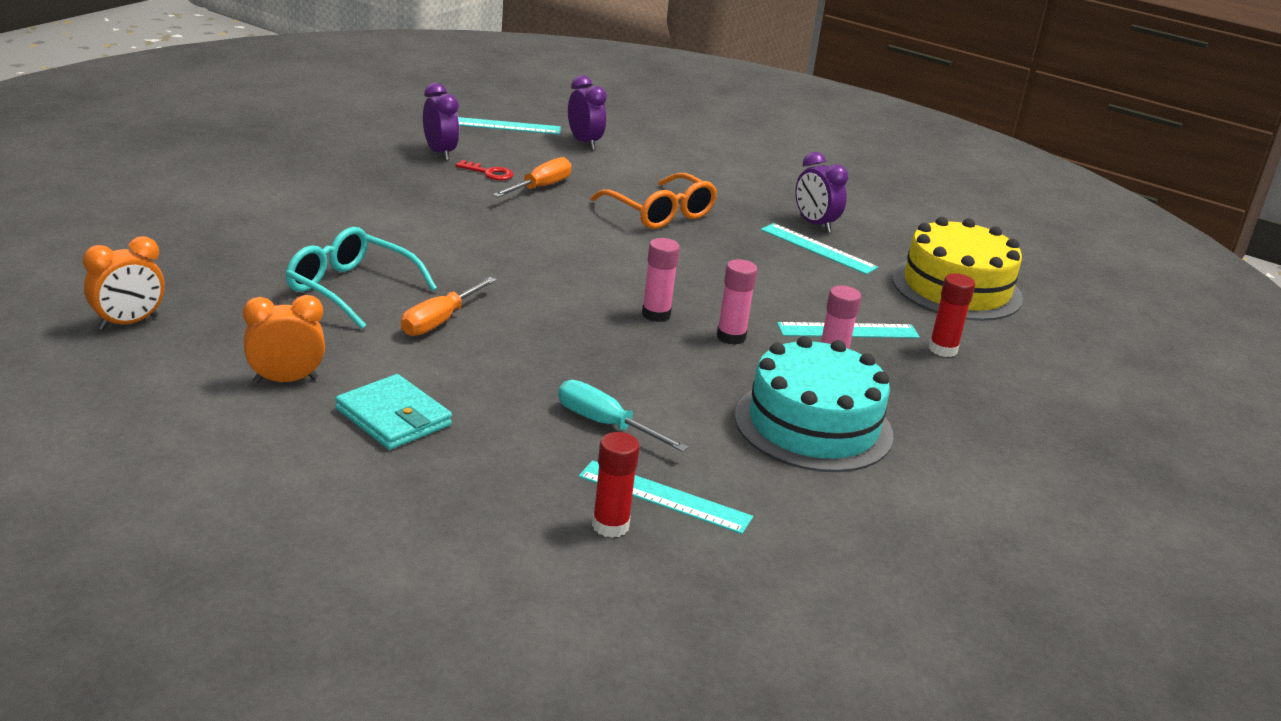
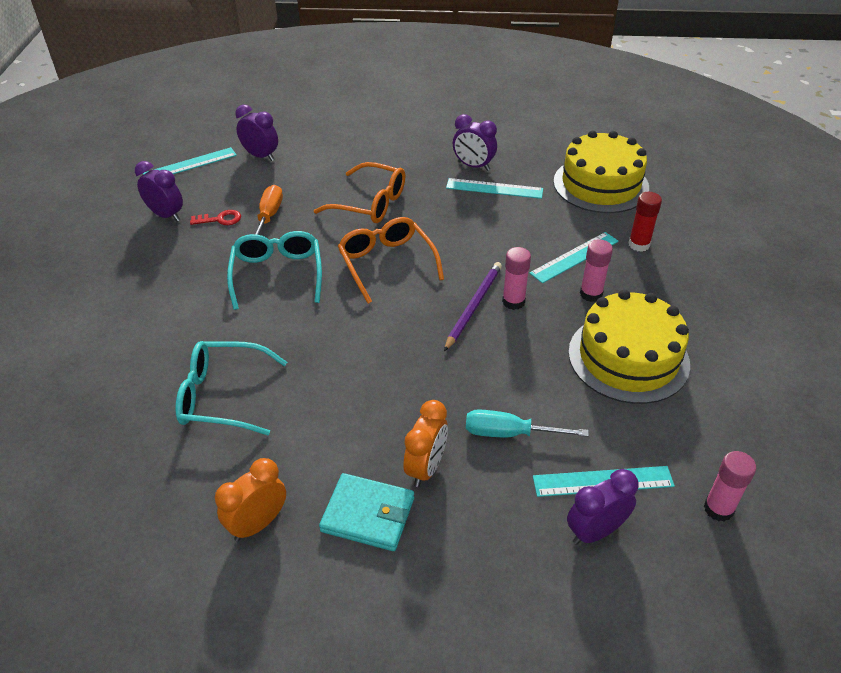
camera: 25 degrees left, 15 degrees up
(128, 323) = (78, 534): orange clock -> orange clock (426, 468)
(439, 321) = (315, 394): orange screwdriver -> none
(500, 229) = (277, 274): none -> turquoise glasses
(610, 526) = (595, 531): red glue stick -> purple clock
(624, 261) = (386, 263): none -> orange glasses
(656, 314) = (450, 306): pink glue stick -> pink glue stick (718, 509)
(681, 324) = (473, 306): none -> purple pencil
(813, 425) = (628, 358): turquoise cake -> yellow cake

